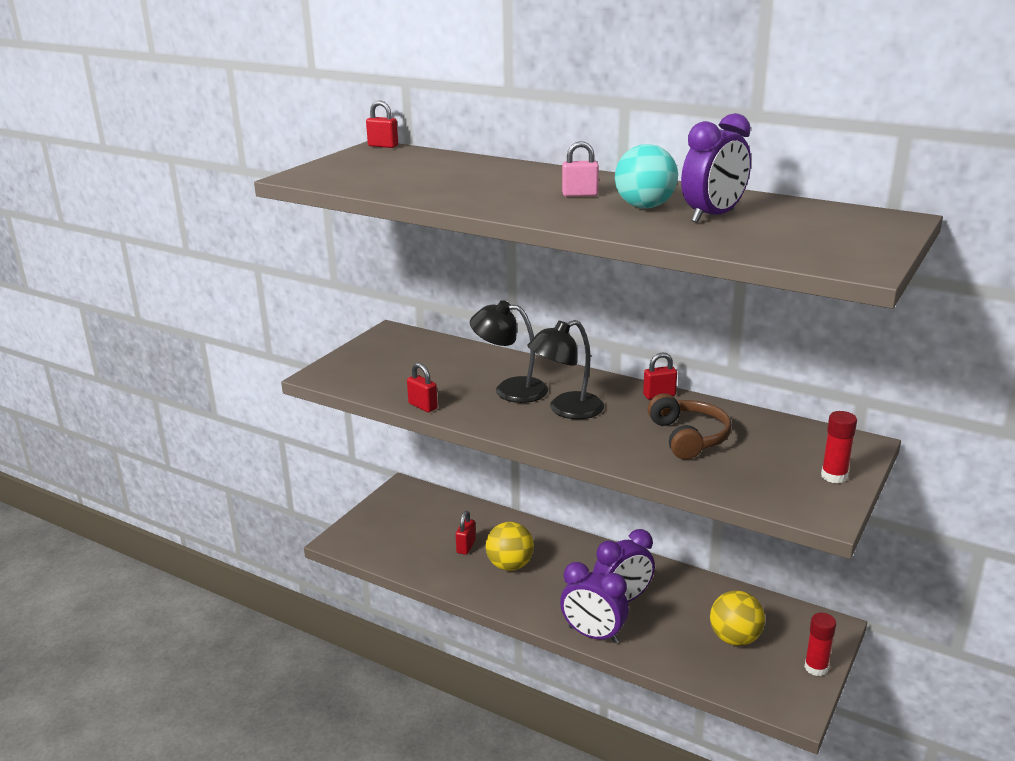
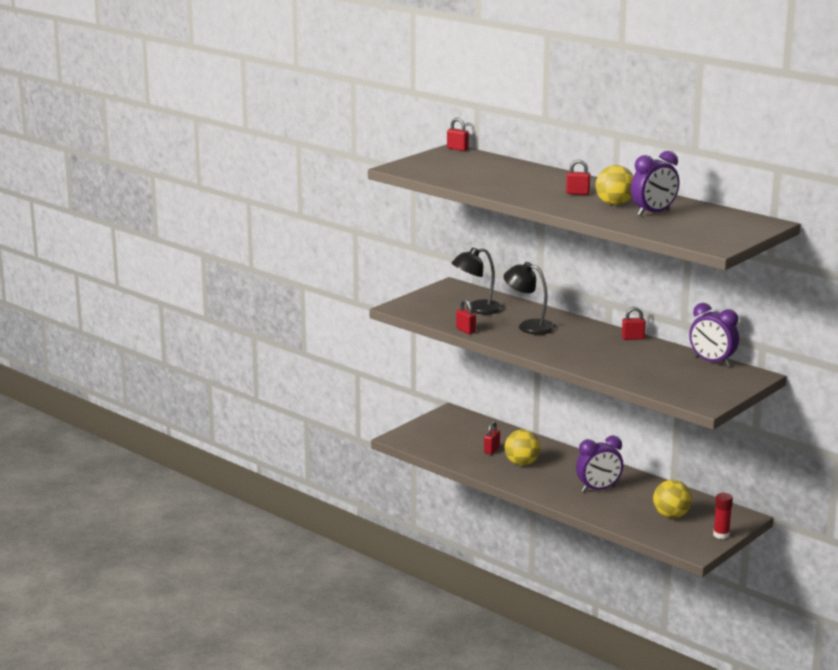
camera: 10 degrees right, 5 degrees down
(566, 410) = (564, 340): black lamp -> black lamp (477, 309)
(580, 194) = (577, 193): pink padlock -> red padlock
(593, 635) = (570, 504): purple clock -> purple clock (712, 362)
(644, 207) = (614, 204): turquoise ball -> yellow ball
(688, 437) = (641, 362): brown headphones -> none
(834, 476) = (725, 389): red glue stick -> none

